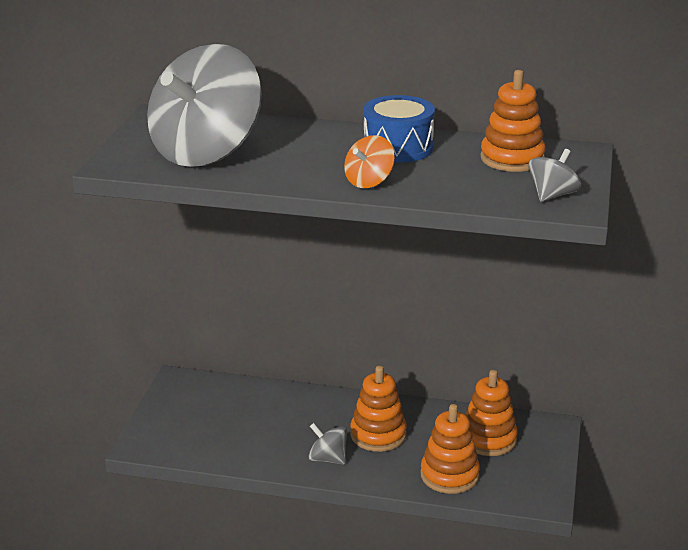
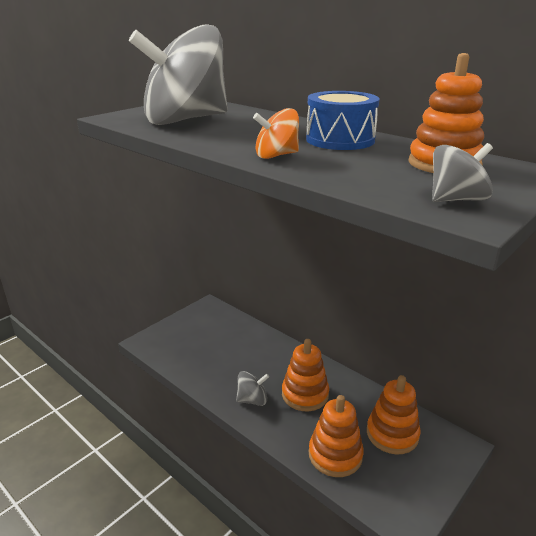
camera: 30 degrees right, 0 degrees up
(328, 459) = (252, 400): grey spinning top -> grey spinning top turned 105 degrees clockwise

